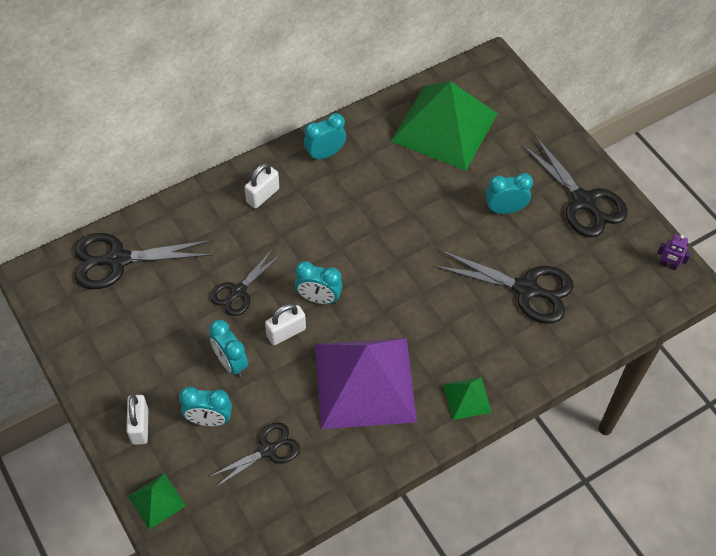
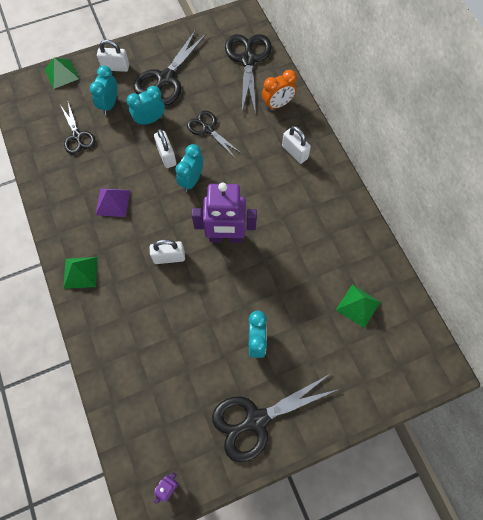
camera: 100 degrees right, 10 degrees up
(192, 219) = (277, 105): none -> orange clock
(325, 154) = (333, 201): turquoise clock -> none
(364, 382) = (113, 202): purple pyramid -> purple pyramid, size x0.42
(390, 252) = (226, 237): none -> purple robot
(427, 306) = (169, 257): none -> white padlock
(444, 127) = (358, 305): green pyramid -> green pyramid, size x0.42
(526, 289) = (169, 341): black scissors -> black scissors (165, 79)

